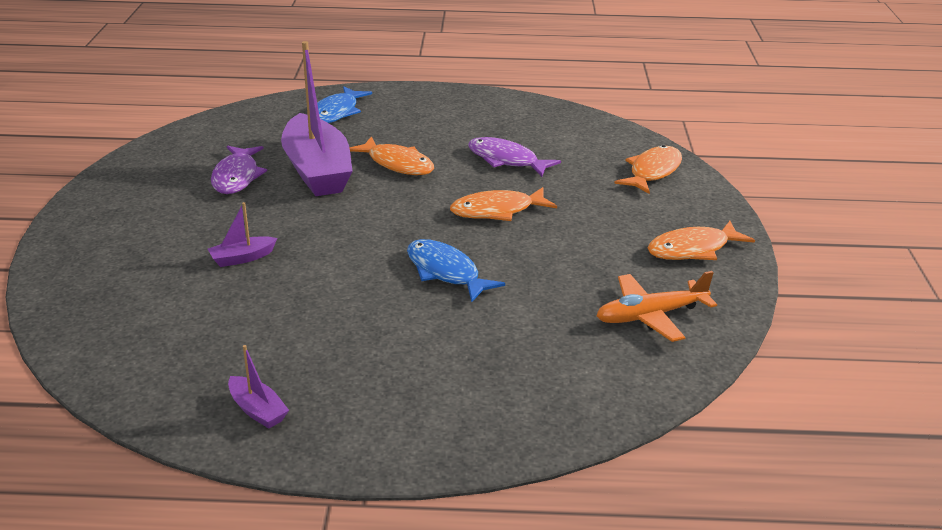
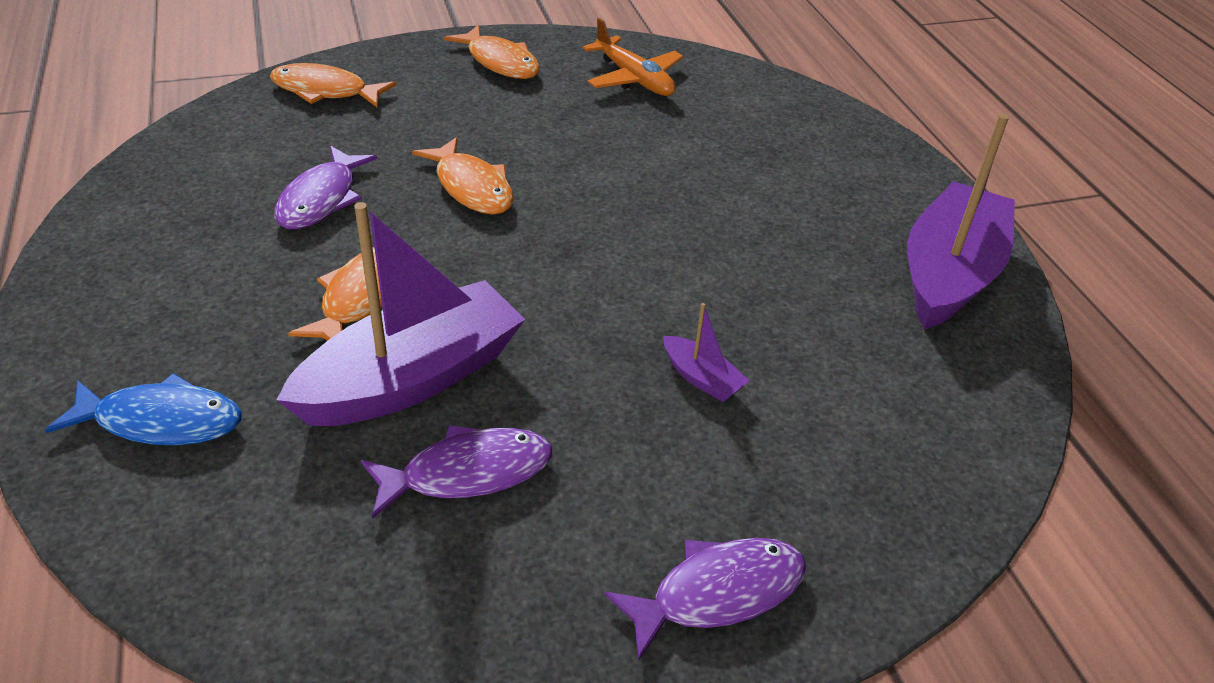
camera: 110 degrees left, 10 degrees up
(98, 228) = (718, 593): none -> purple fish
(257, 410) = (949, 274): purple boat -> purple boat, size x2.40
(445, 272) = (632, 203): blue fish -> none

